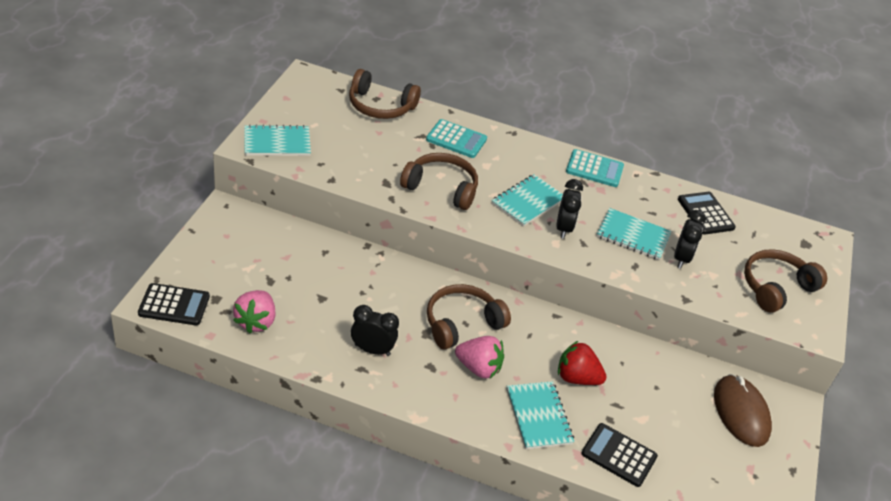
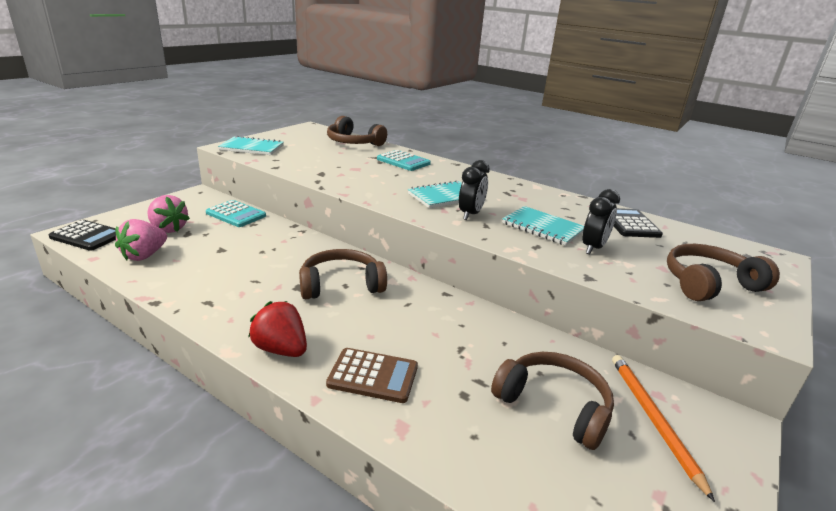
camera: 20 degrees right, 15 degrees down
(372, 350) = (232, 290): black clock -> none
(441, 188) = (368, 181): brown headphones -> brown headphones (554, 405)
(478, 368) = (332, 321): pink strawberry -> pink strawberry (168, 229)
(538, 416) = (373, 376): turquoise notebook -> brown calculator
(576, 378) = (441, 347): red strawberry -> red strawberry (281, 349)
(594, 169) = (522, 187): turquoise calculator -> turquoise calculator (236, 214)
(619, 455) = (458, 438): black calculator -> none
(741, 413) = (653, 420): brown mouse -> orange pencil

